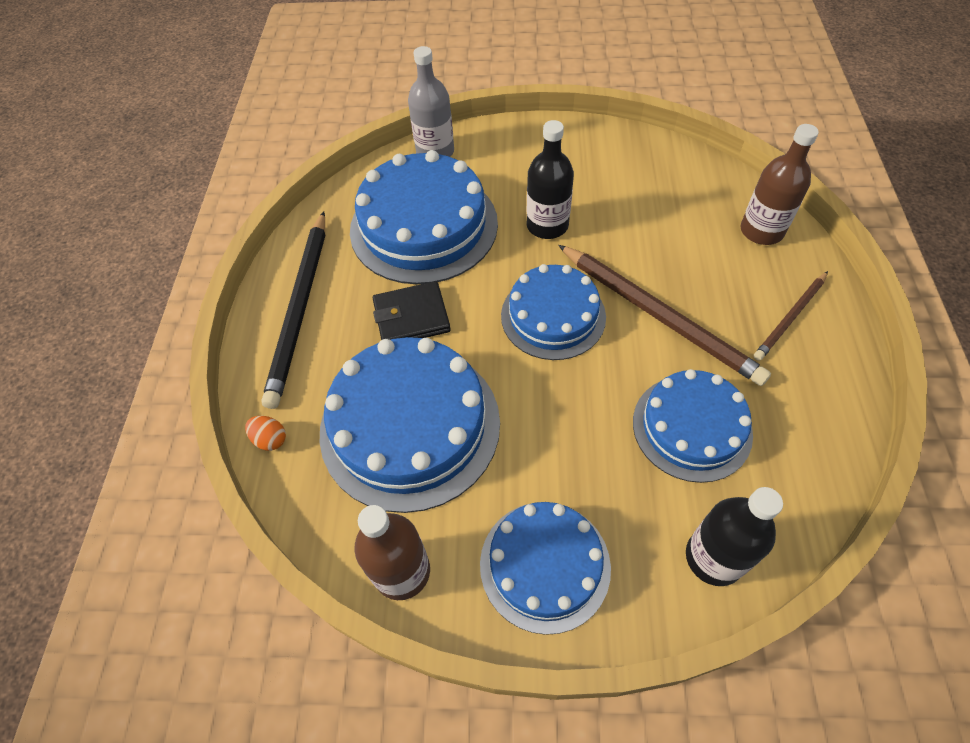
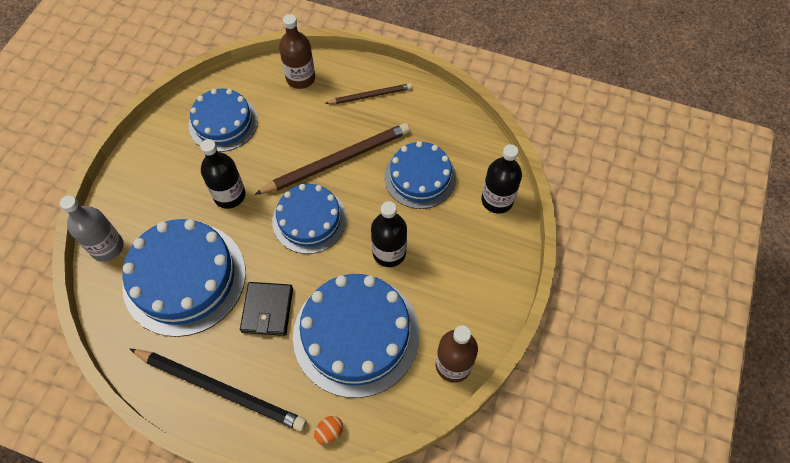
camera: 75 degrees left, 5 degrees up
(545, 565) = (474, 284): blue cake -> blue cake (223, 122)
(547, 426) = (389, 252): none -> black bottle
(790, 317) = (370, 95): brown pencil -> brown pencil turned 75 degrees counterclockwise

